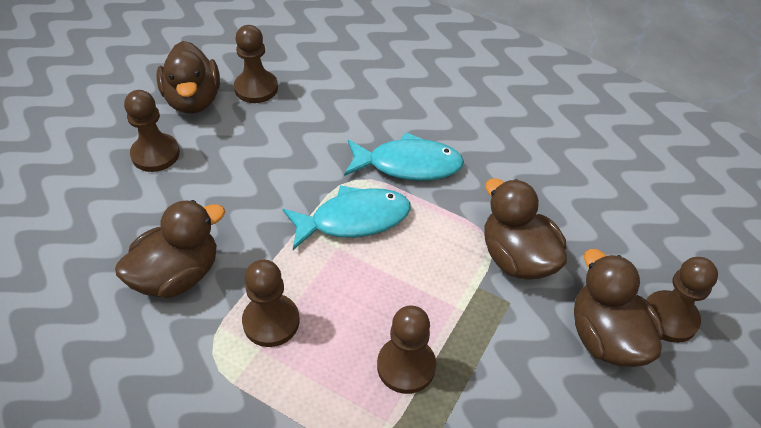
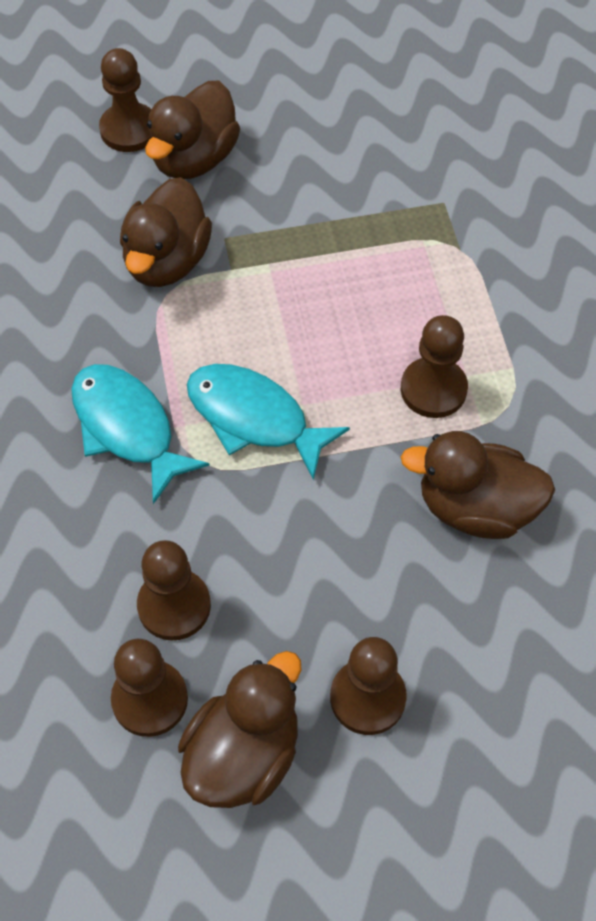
camera: 130 degrees left, 10 degrees up
(406, 366) = (365, 265): brown pawn -> brown pawn (174, 606)

